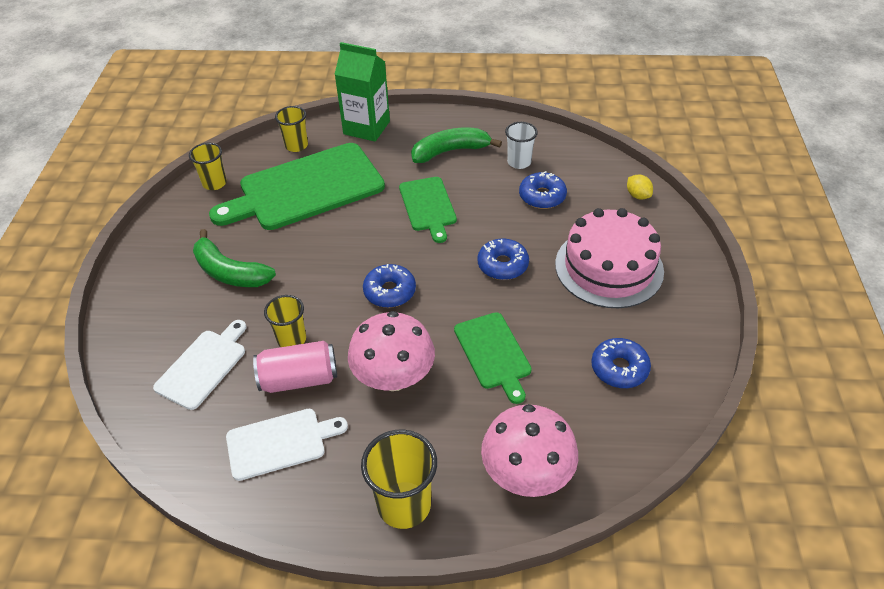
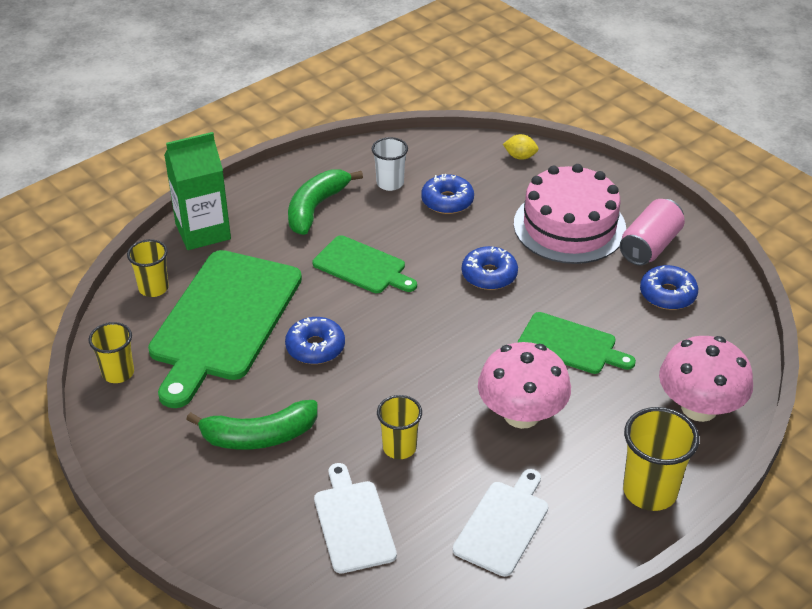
camera: 45 degrees left, 5 degrees down
(299, 379) = (450, 471): pink can -> pink can (650, 246)
(390, 291) = (427, 355): blue donut -> blue donut (315, 347)

